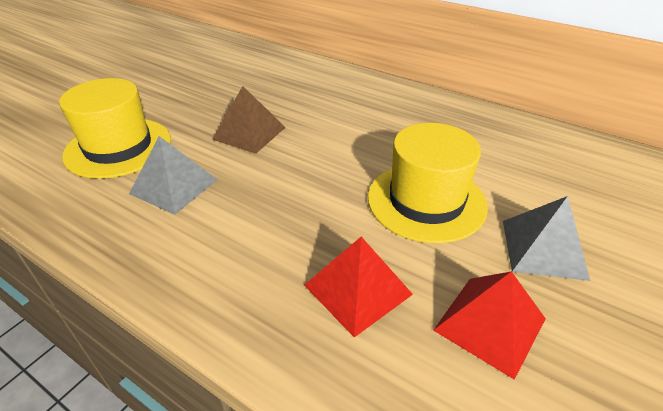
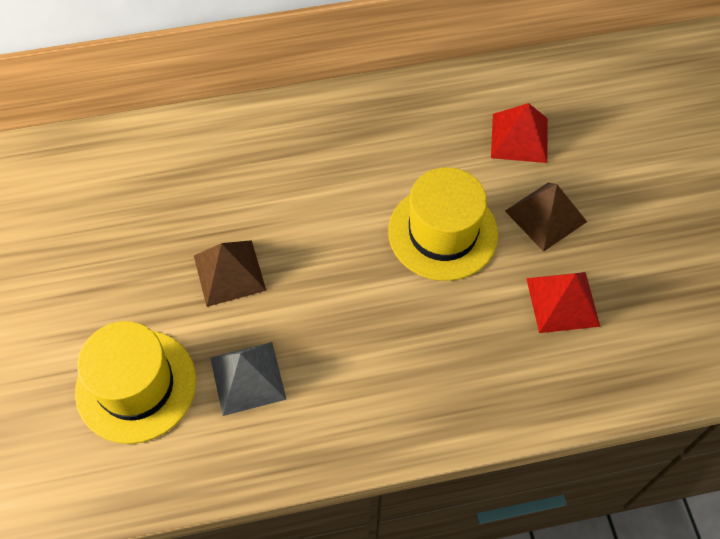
camera: 45 degrees left, 20 degrees up
(357, 289) = (474, 344): red pyramid -> red pyramid (519, 138)
(543, 249) = (545, 216): grey pyramid -> brown pyramid

